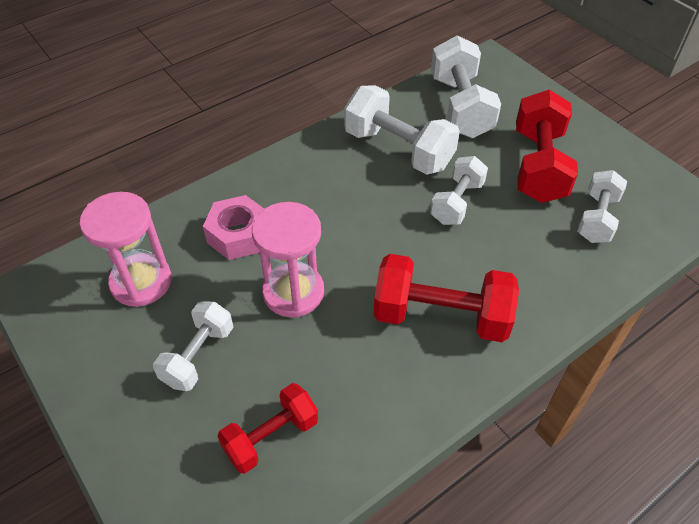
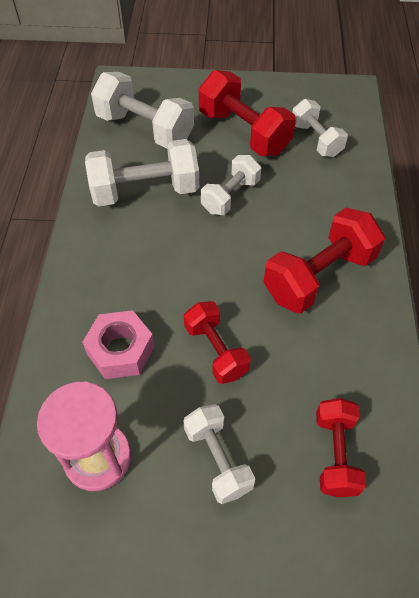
camera: 50 degrees left, 5 degrees up
(293, 292) = (216, 351): pink hourglass -> red dumbbell
(457, 202) = (230, 196): white dumbbell -> white dumbbell turned 60 degrees clockwise

